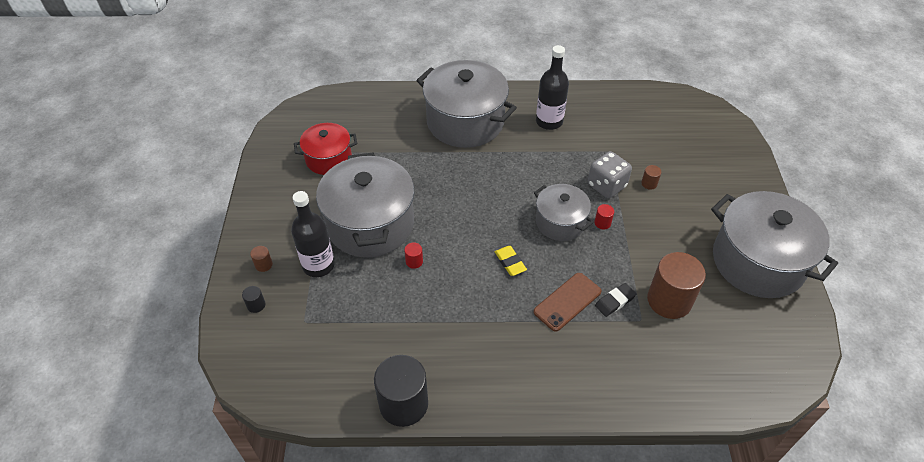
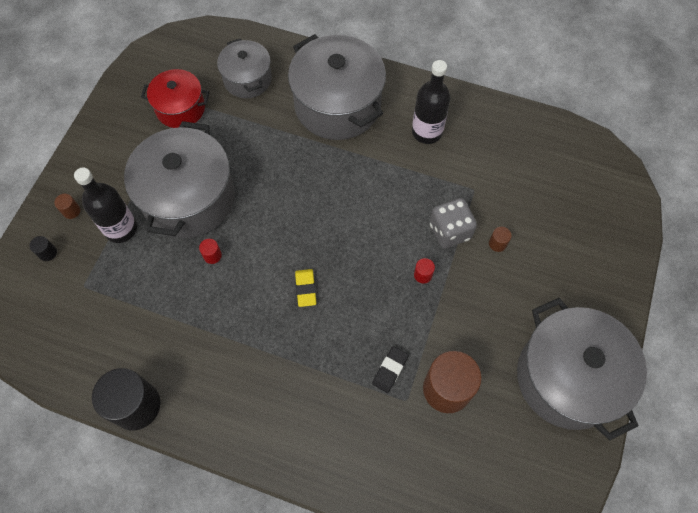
camera: 20 degrees right, 15 degrees up
(560, 222) = (379, 259): grey pot -> grey pot (247, 79)
(567, 302) = (341, 353): brown phone -> none
(615, 301) = (390, 370): black eraser -> black eraser turned 45 degrees counterclockwise

